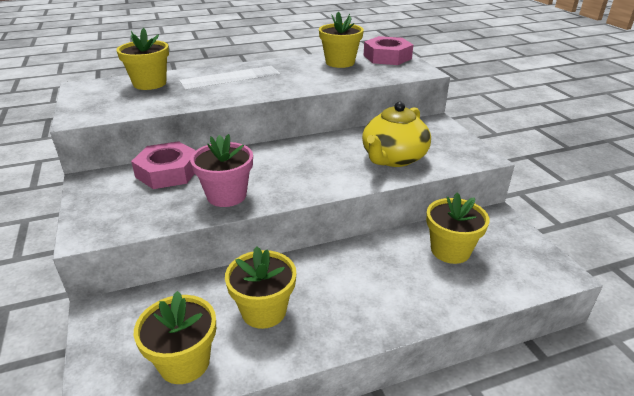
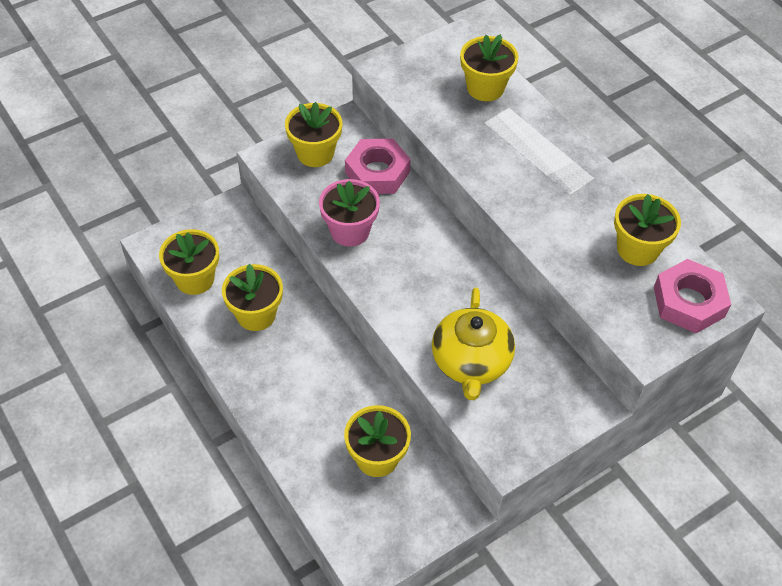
camera: 75 degrees right, 20 degrees up
(111, 203) = (315, 153): none -> yellow flower pot
(393, 158) = (471, 362): yellow teapot -> yellow teapot turned 105 degrees counterclockwise

